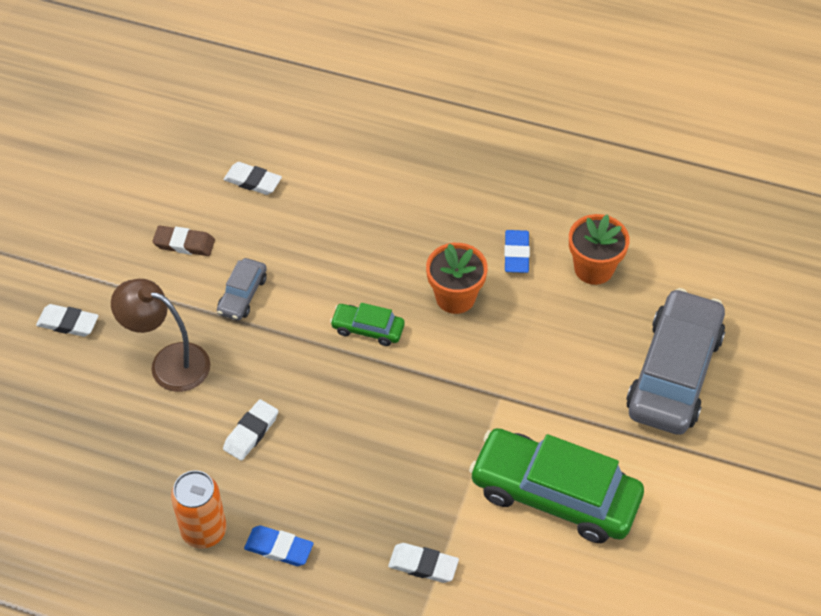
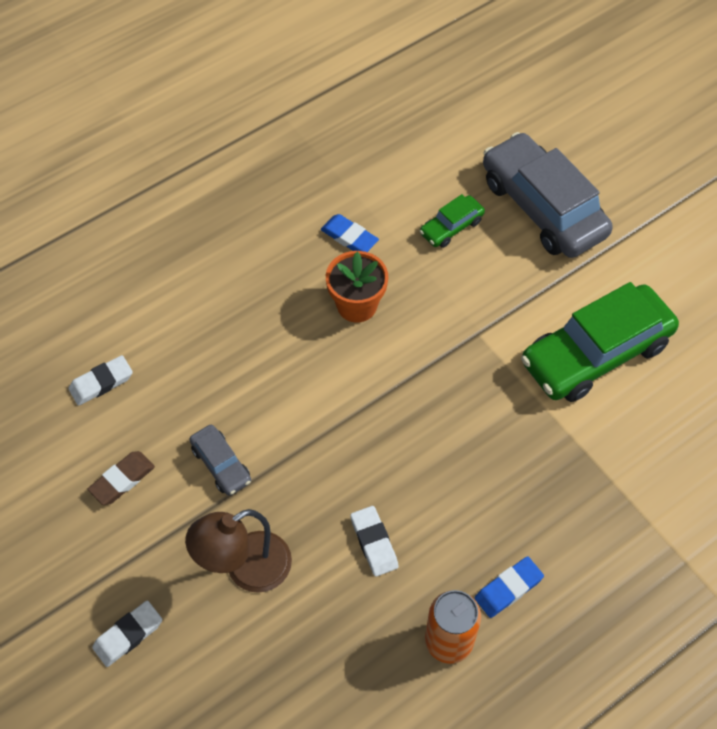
camera: 55 degrees left, 5 degrees up
(368, 329) = (337, 388): green car -> green car (451, 227)
(423, 565) = (598, 486): white eraser -> none
(593, 268) = (406, 196): orange flower pot -> none

